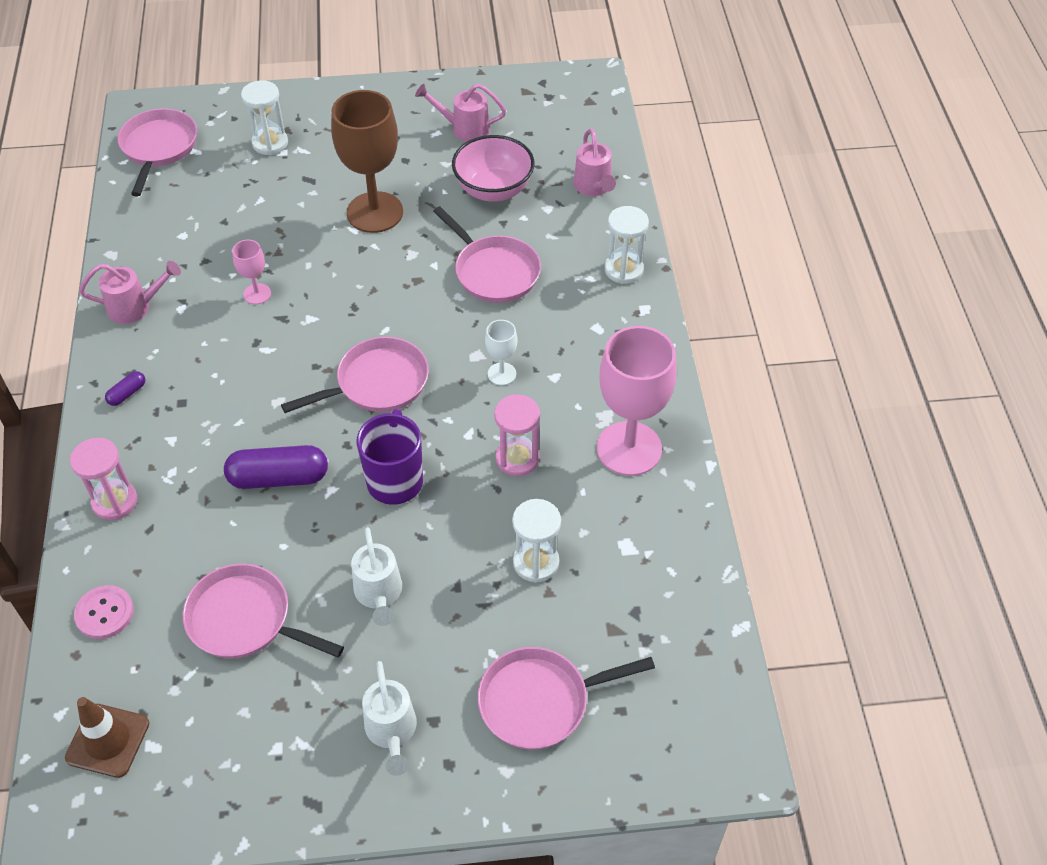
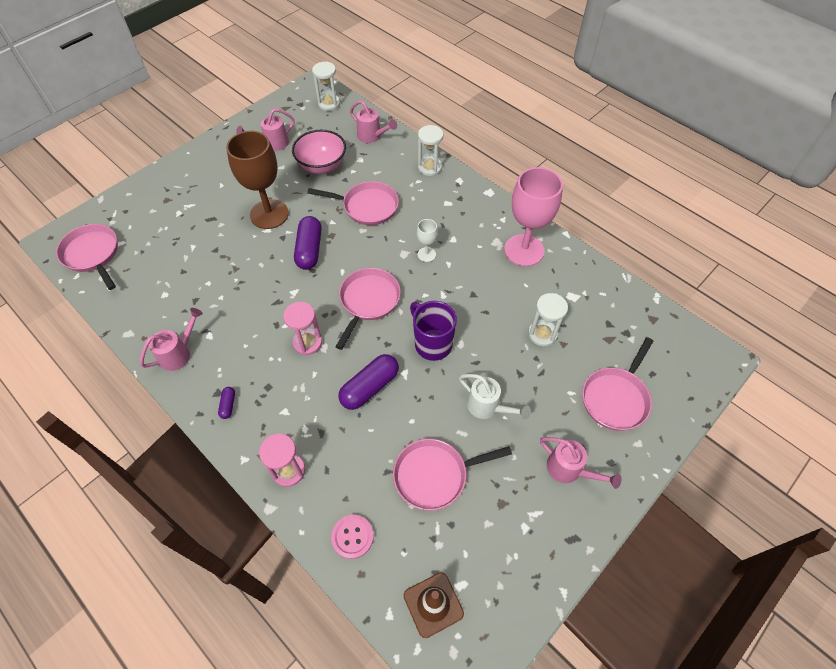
camera: 40 degrees left, 5 degrees up
(257, 294) = (248, 298): pink goblet -> none
(270, 143) = (164, 212): white hourglass -> white hourglass (329, 104)
(375, 281) = (309, 250): none -> purple capsule
(391, 731) = (569, 470): white watering can -> pink watering can
(517, 459) = (479, 291): pink hourglass -> pink hourglass (307, 342)

